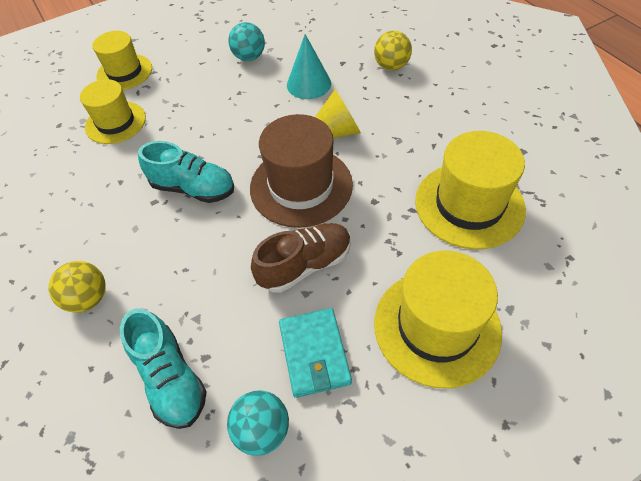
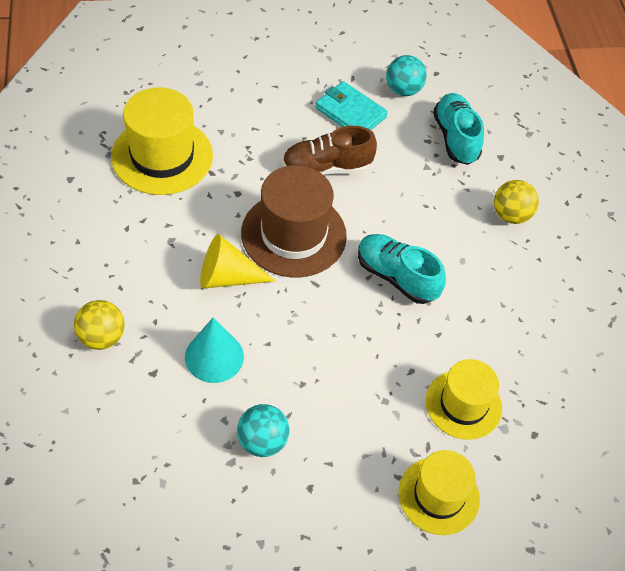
camera: 165 degrees left, 0 degrees up
(314, 354) = (350, 112): turquoise wallet -> turquoise wallet turned 60 degrees counterclockwise
(436, 326) = (257, 93): yellow hat -> none

